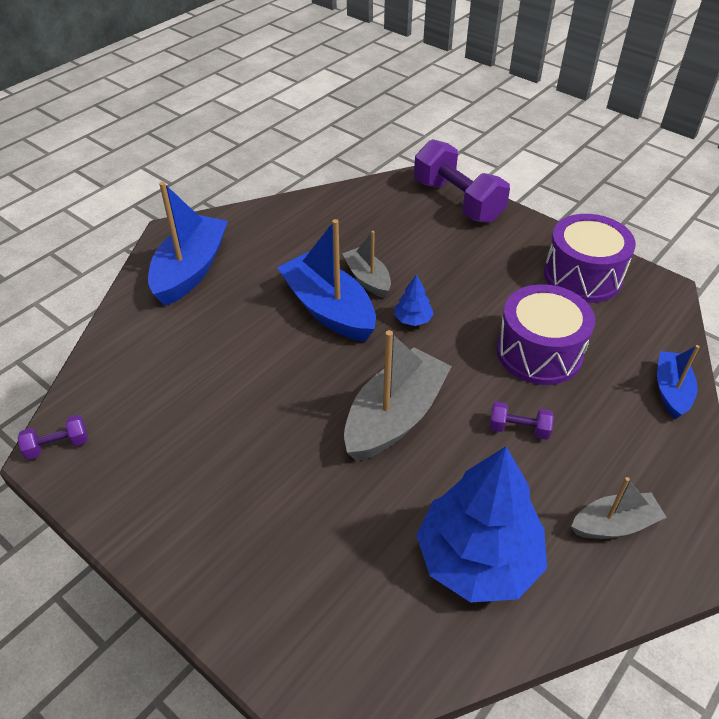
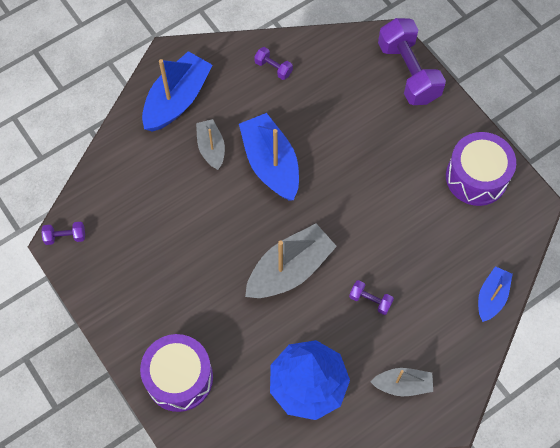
camera: 15 degrees right, 20 degrees up
(301, 223) = (273, 68): none -> purple dumbbell
(367, 279) = (308, 140): grey boat -> grey boat (211, 148)
(413, 319) = (330, 188): blue tree -> none
(539, 352) = (411, 241): purple drum -> purple drum (179, 378)

